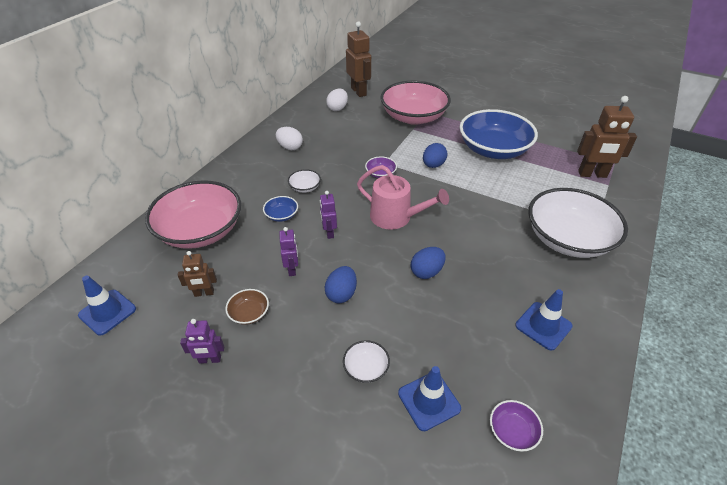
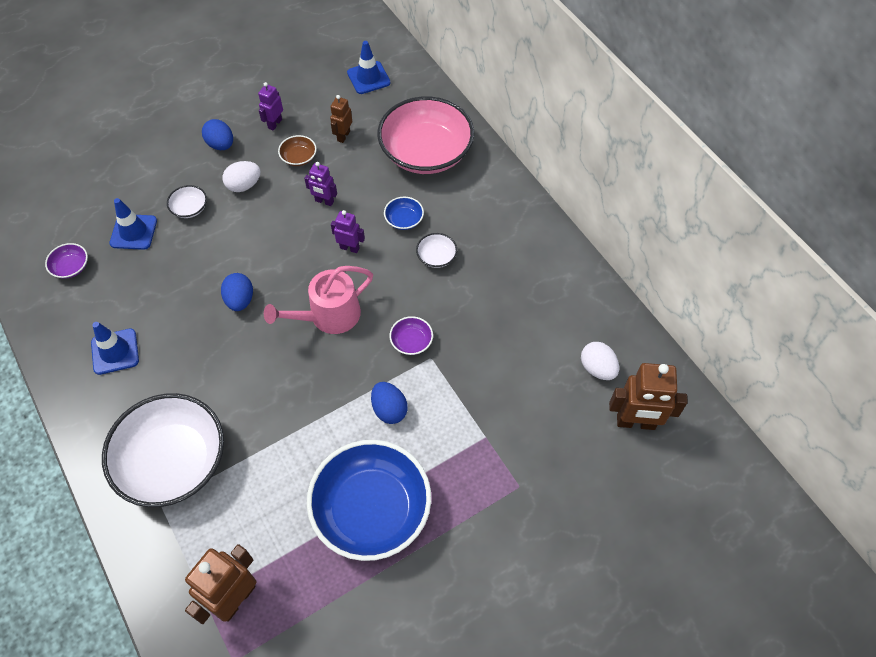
camera: 120 degrees right, 15 degrees up
(290, 147) = (527, 273): white egg -> white egg (244, 185)
(341, 294) = (268, 224): blue egg -> blue egg (221, 145)
(413, 117) = (516, 457): pink bowl -> none

